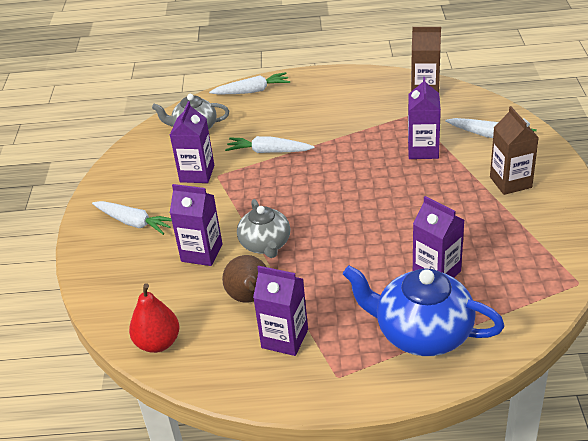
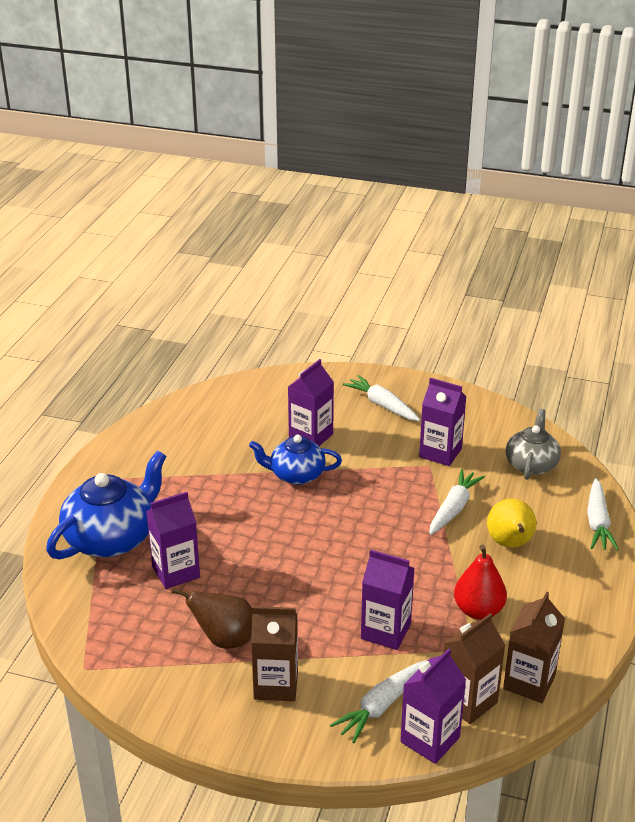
camera: 105 degrees right, 5 degrees down
(134, 222) = (382, 405): white carrot -> white carrot turned 90 degrees clockwise
(158, 343) = (216, 399): red pear -> red pear (478, 610)
(249, 298) = (231, 452): brown pear -> brown pear (224, 639)
(265, 244) = (296, 475): grey teapot -> blue teapot
(284, 338) = (169, 461): purple carton -> purple carton (430, 739)
(297, 120) = (510, 544): none -> yellow pear
(459, 106) = (468, 701): none -> brown carton

